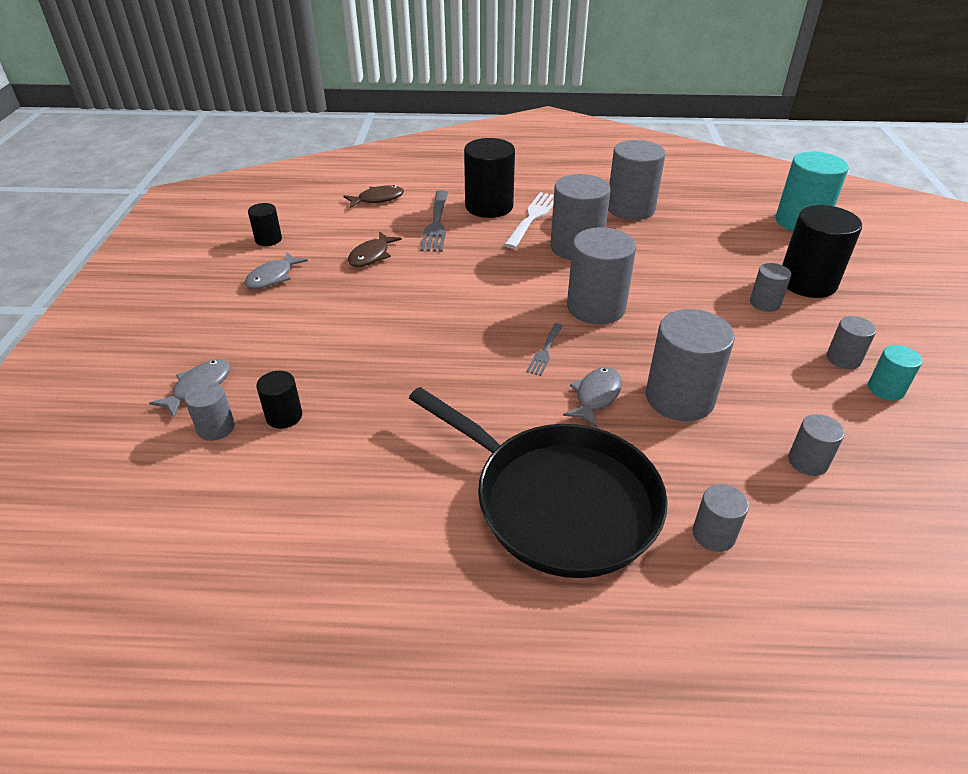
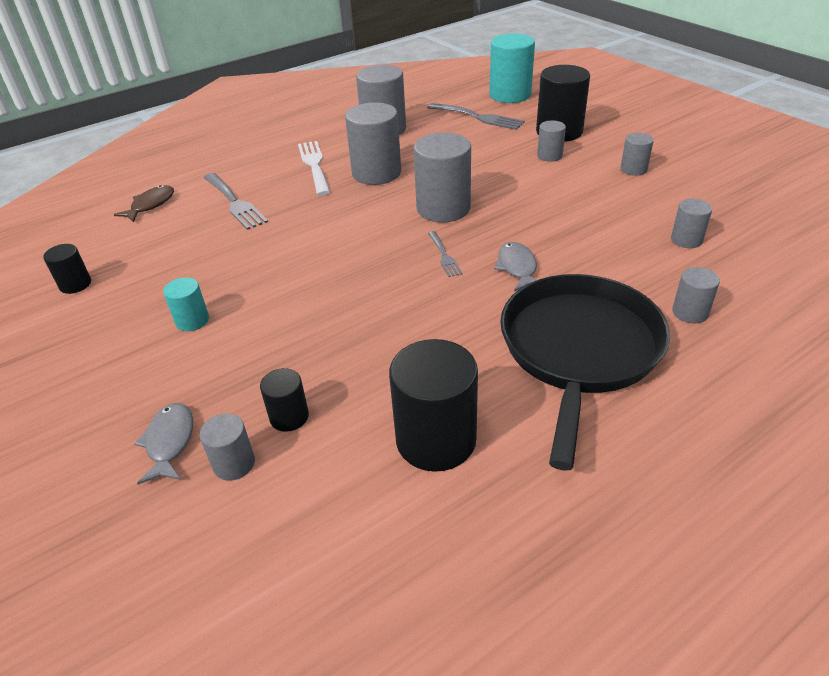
camera: 35 degrees left, 0 degrees up
(272, 277) = (124, 313): grey fish -> none
(371, 255) = (205, 252): brown fish -> none
(489, 206) = (266, 171): black cylinder -> black cylinder (436, 440)
(559, 501) = (579, 349): black pan -> black pan turned 75 degrees counterclockwise
(679, 398) = (571, 241): grey cylinder -> none
(738, 232) = (478, 117): none -> grey fork
(885, 389) = (675, 176): turquoise cylinder -> turquoise cylinder (192, 320)

